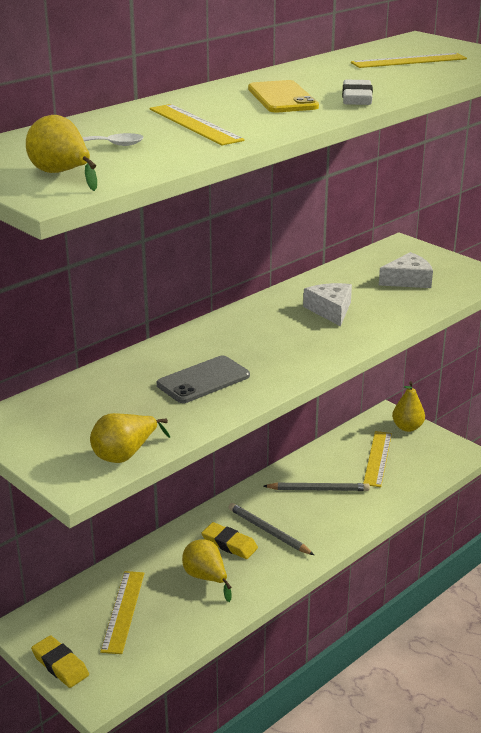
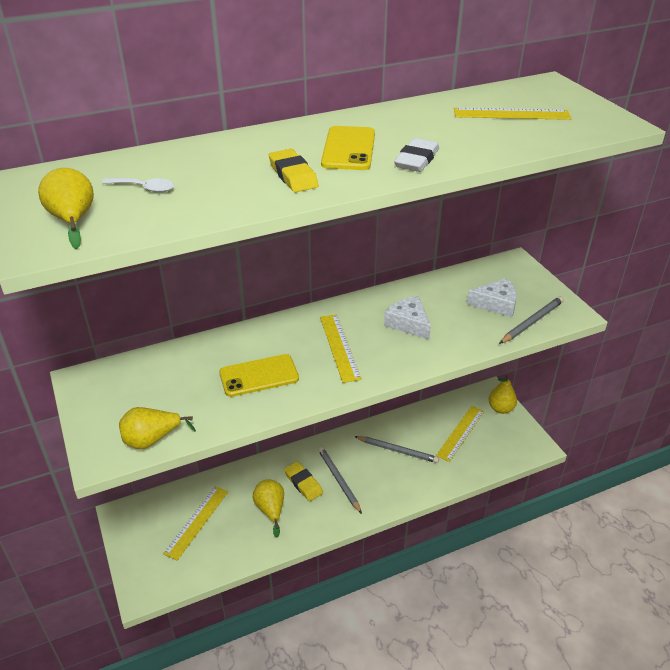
camera: 20 degrees right, 10 degrees up
(60, 665) = (130, 556): yellow eraser -> yellow eraser (293, 175)
(194, 124) = (240, 173): yellow ruler -> yellow ruler (339, 347)
(203, 380) = (259, 376): grey phone -> yellow phone
(330, 310) = (408, 323): white cheese -> white cheese turned 45 degrees counterclockwise
(453, 288) = (532, 322): none -> grey pencil

